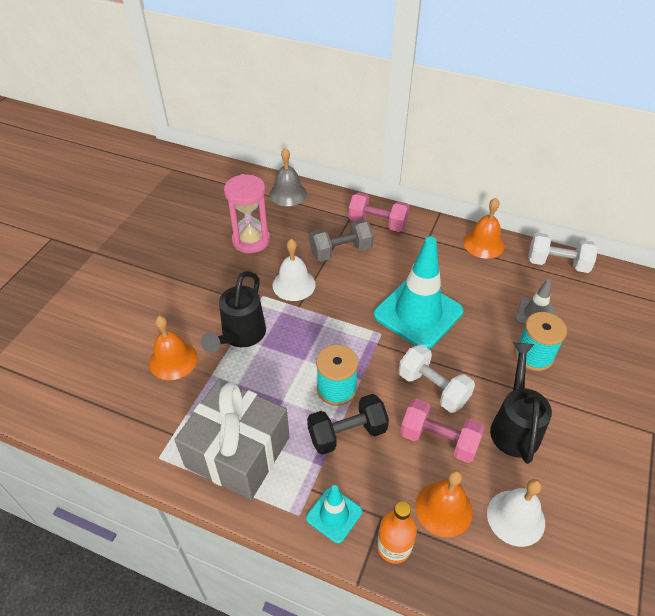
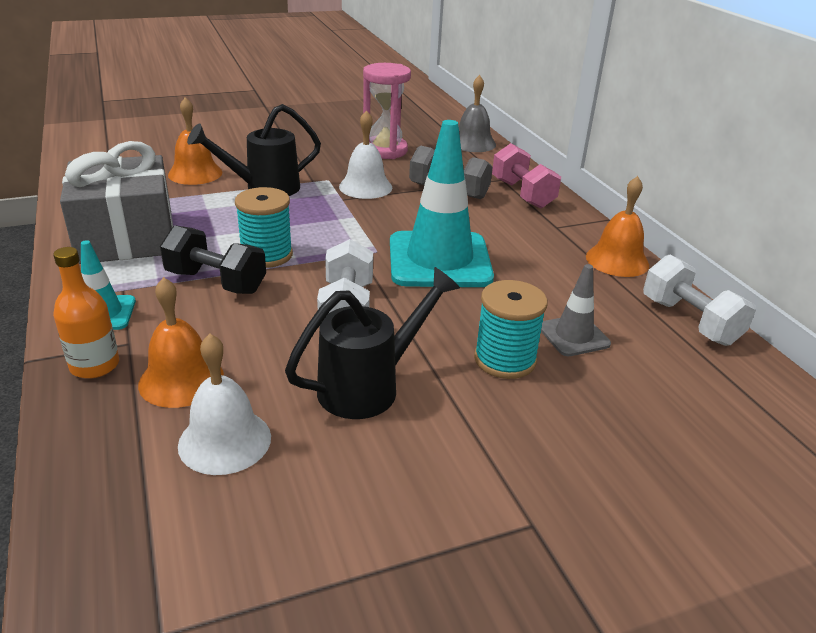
camera: 45 degrees right, 15 degrees down
(439, 440) = (277, 339): pink dumbbell -> none

